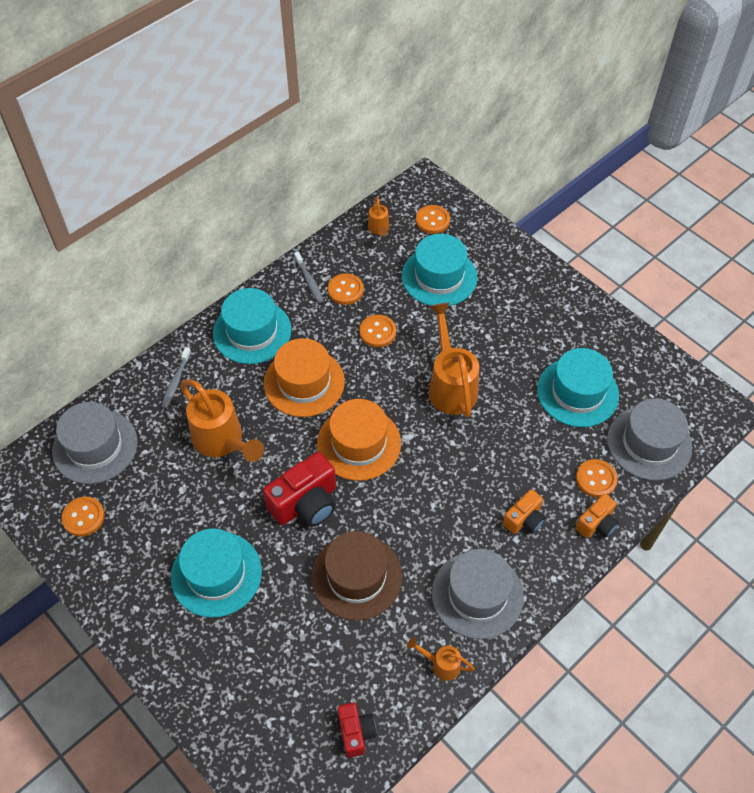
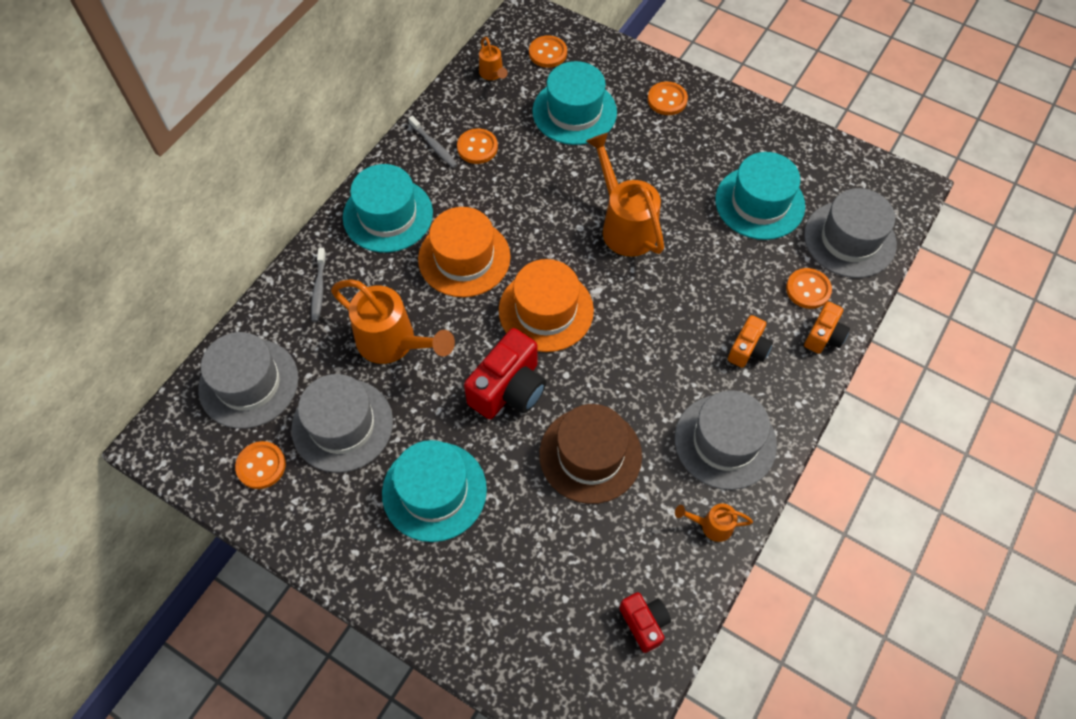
camera: 15 degrees left, 5 degrees up
(159, 500) = (342, 425): none -> grey hat
(377, 332) = (527, 185): orange button -> orange button (667, 100)

